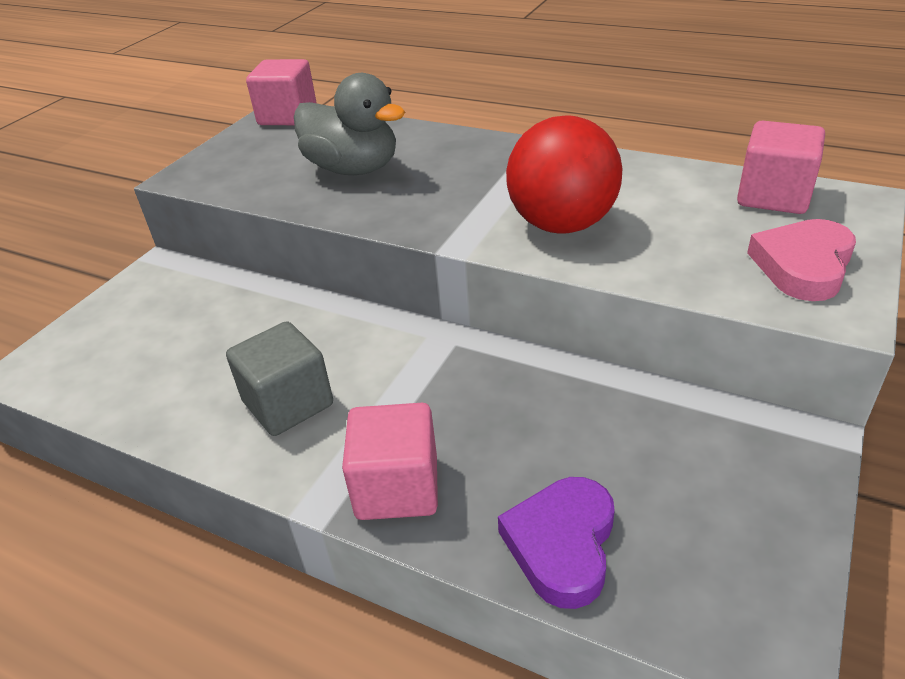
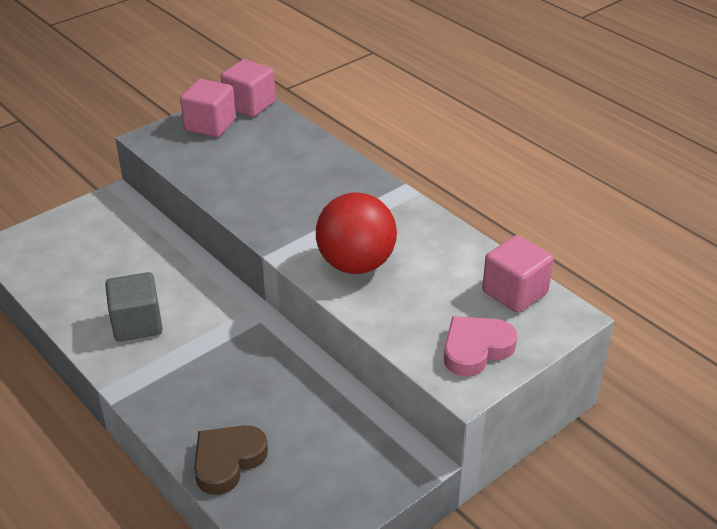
camera: 20 degrees right, 0 degrees up
(353, 169) = (260, 170): grey duck -> none
(397, 487) = (164, 397): pink cube -> pink cube (210, 125)
(562, 544) = (227, 461): purple heart -> brown heart

